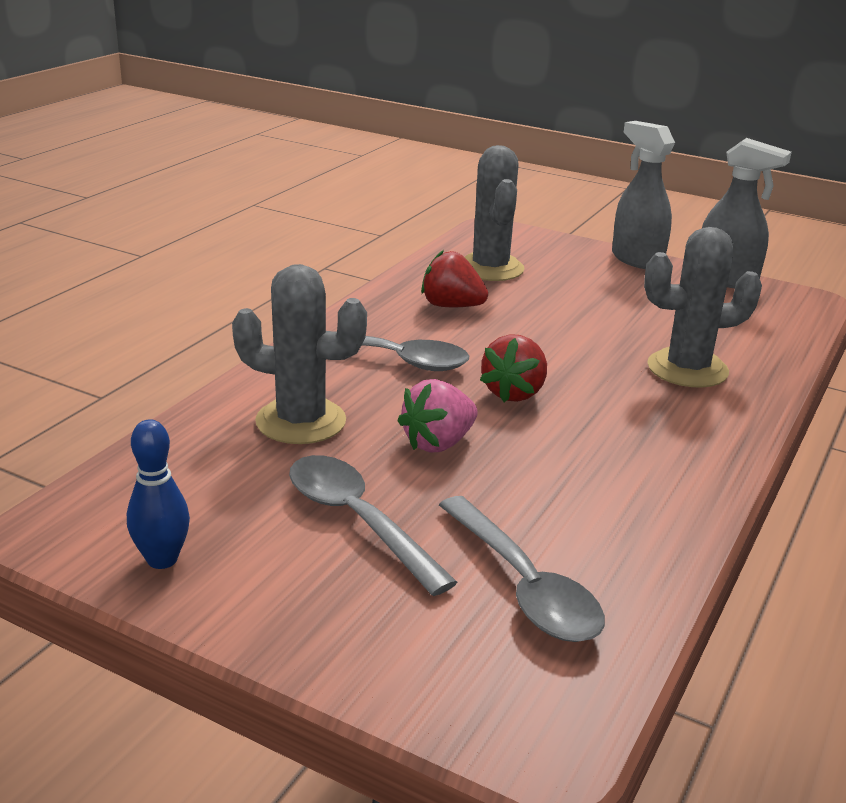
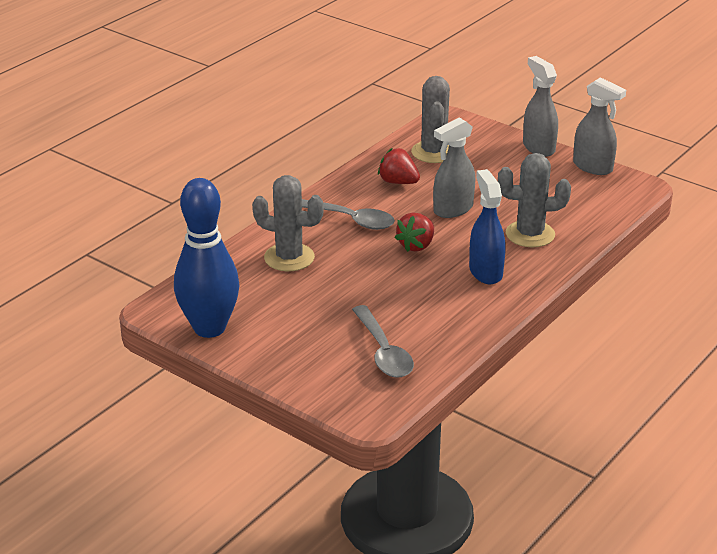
camera: 10 degrees right, 5 degrees up
(162, 559) = (209, 328): blue bowling pin -> blue bowling pin, size x2.18
(358, 521) = (309, 315): grey spoon -> none
(438, 443) = (362, 274): pink strawberry -> none
(550, 339) = (452, 209): none -> grey spray bottle
(646, 428) = (485, 272): none -> blue spray bottle

